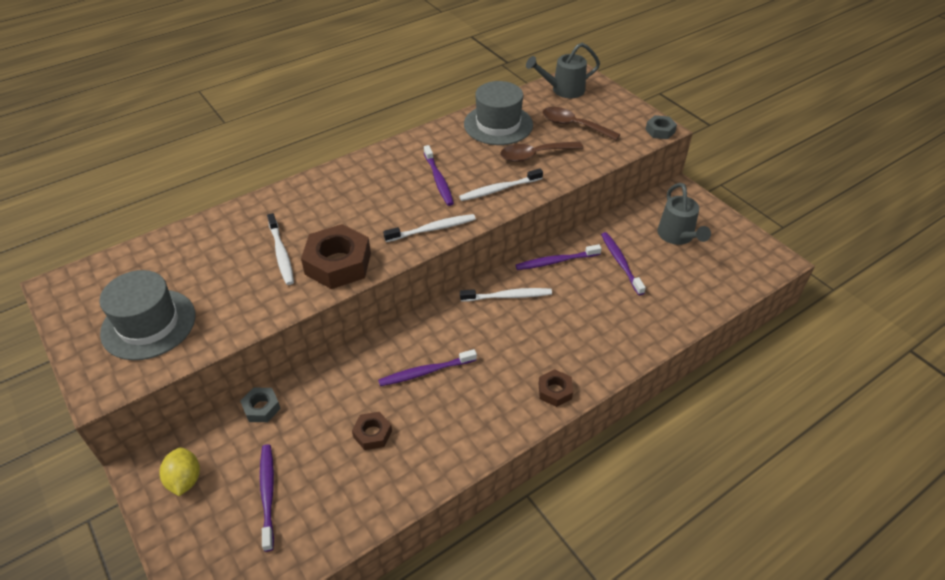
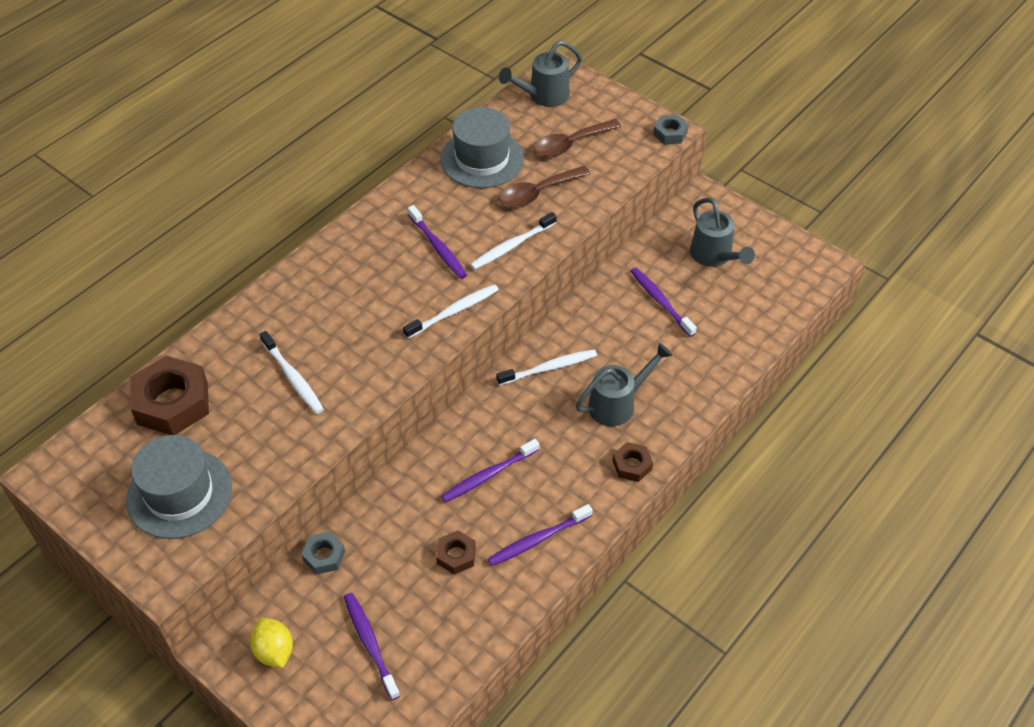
camera: 15 degrees left, 5 degrees up
(338, 263) = (363, 376): brown nut -> brown nut (172, 403)
(556, 261) = (589, 314): purple toothbrush -> purple toothbrush (538, 539)
(558, 337) = (617, 404): none -> grey watering can
(574, 125) = (570, 144): brown spoon -> brown spoon turned 45 degrees counterclockwise

